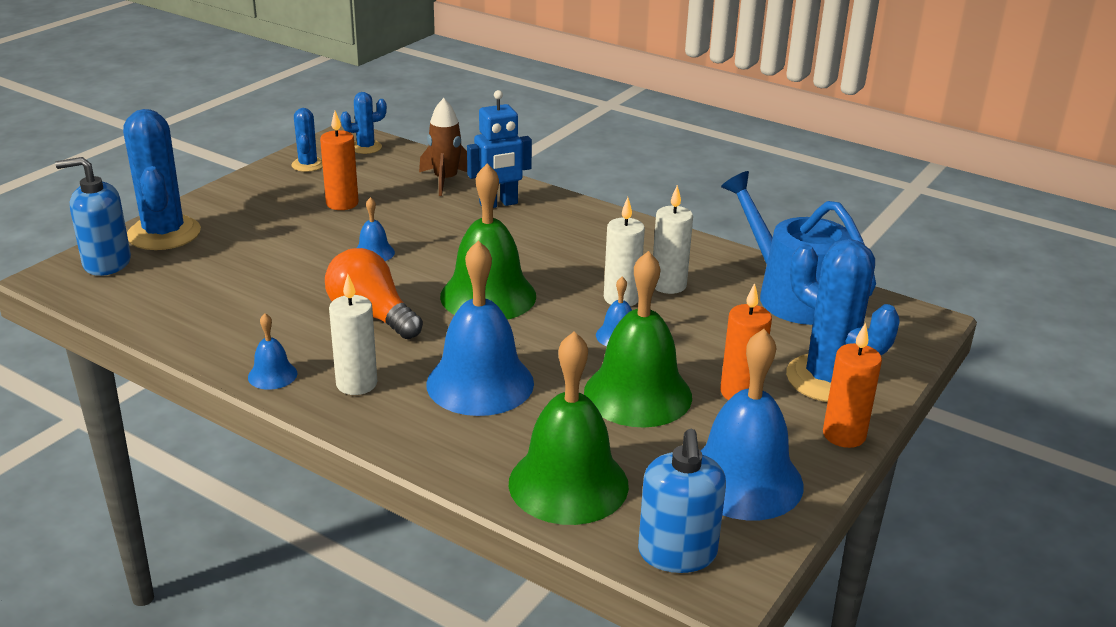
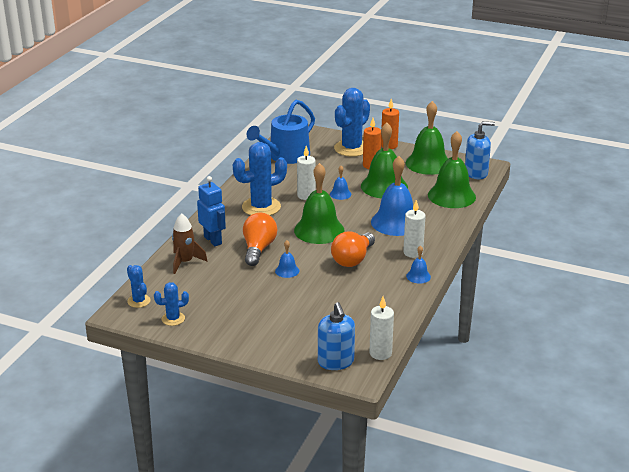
camera: 100 degrees left, 0 degrees up
(164, 233) = (291, 351): blue cactus -> blue cactus (261, 207)
(342, 203) = (228, 293): orange candle -> none
(453, 236) = (258, 249): none -> orange light bulb
(668, 285) = (288, 185): white candle -> white candle (380, 353)
(743, 480) = (428, 163): blue bell -> green bell

